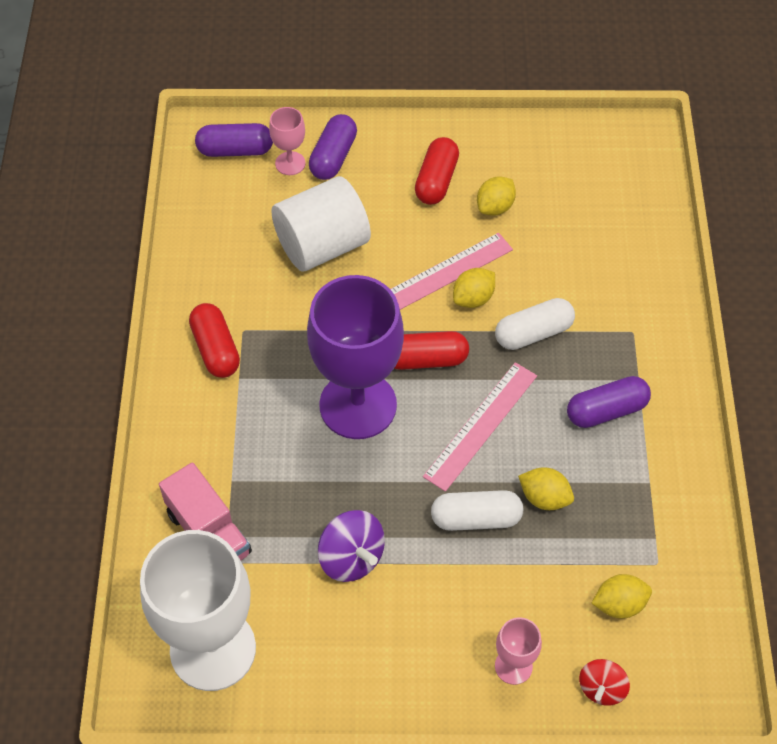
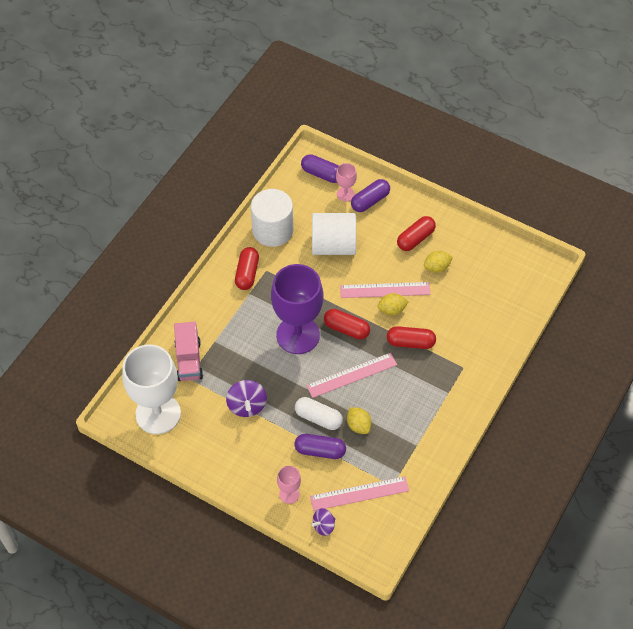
camera: 30 degrees right, 0 degrees up
(213, 265) = (272, 230): none -> white cylinder
(533, 333) = (410, 342): white capsule -> red capsule
(601, 688) = (323, 526): red spinning top -> purple spinning top
(606, 411) = (420, 399): purple capsule -> purple capsule (320, 451)
(619, 604) = (359, 493): yellow lemon -> pink ruler

